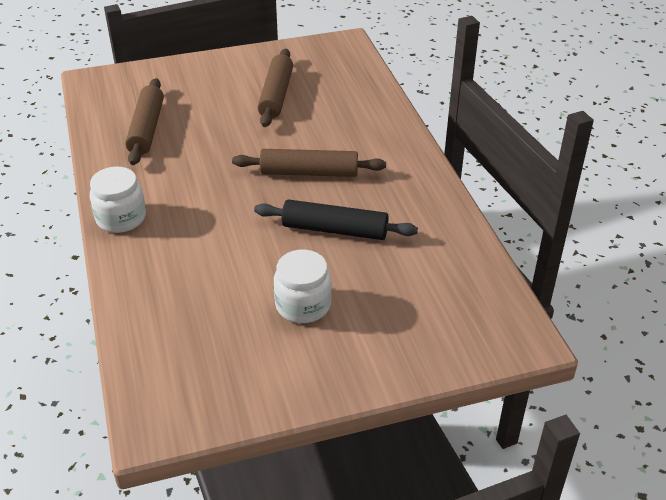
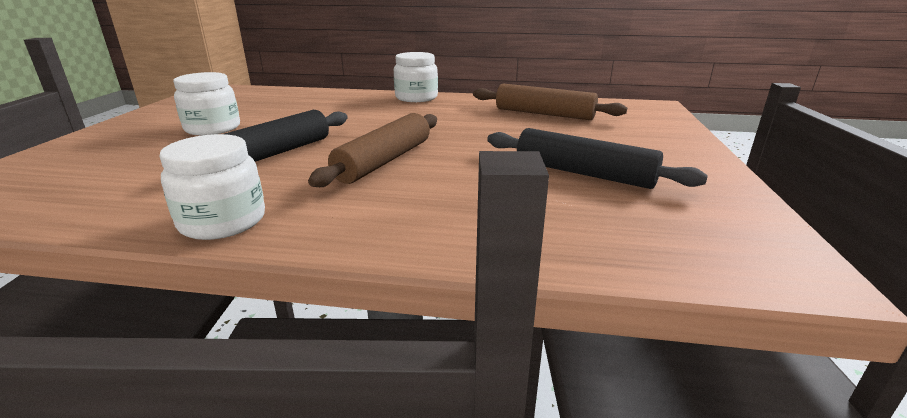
camera: 115 degrees right, 15 degrees down
(276, 95) = (583, 173): brown rolling pin -> black rolling pin
(431, 194) = (223, 221): none -> white jar

